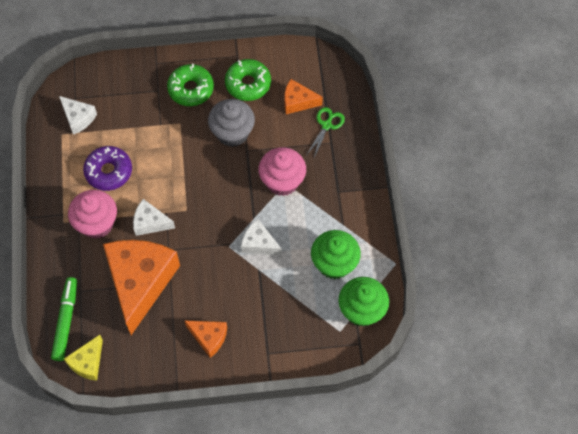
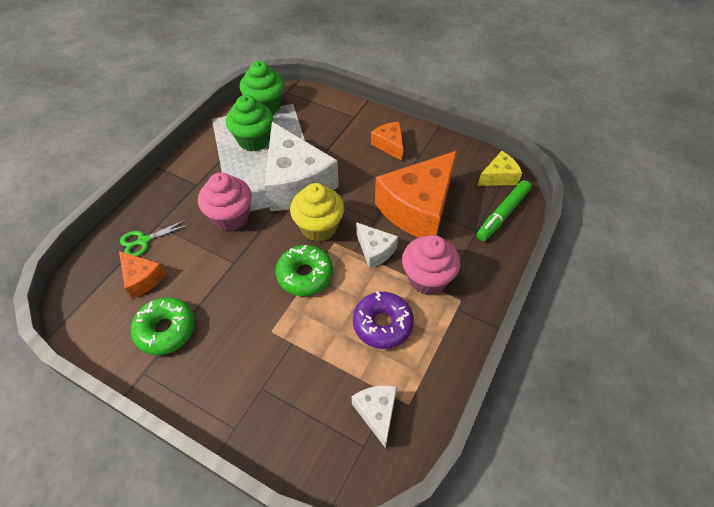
camera: 145 degrees left, 10 degrees down
(191, 89) = (226, 364): green donut -> green donut (305, 275)
(207, 215) = (319, 227): none -> yellow cupcake
(232, 133) = (231, 287): grey cupcake -> none
(259, 243) = (296, 183): white cheese -> white cheese, size x2.11

